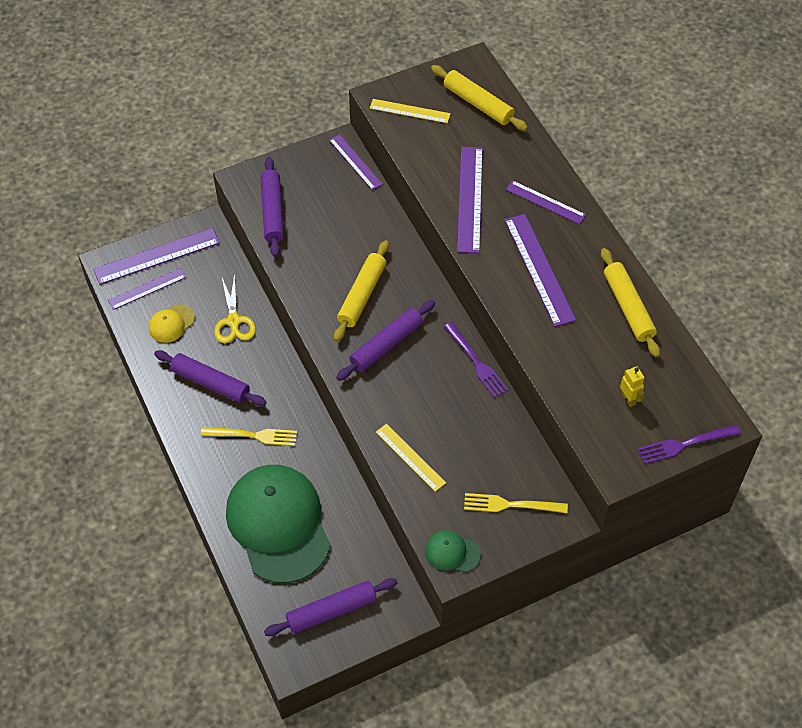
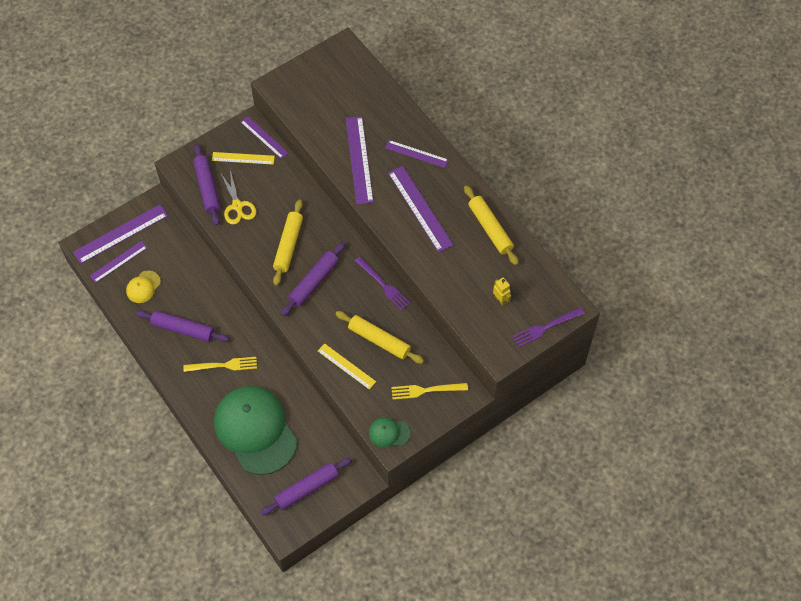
camera: 10 degrees left, 5 degrees up
(234, 321) = (191, 278): yellow scissors -> yellow scissors (237, 206)
(410, 111) = (301, 94): yellow ruler -> yellow ruler (243, 158)
(478, 104) = (352, 80): yellow rolling pin -> yellow rolling pin (379, 340)

